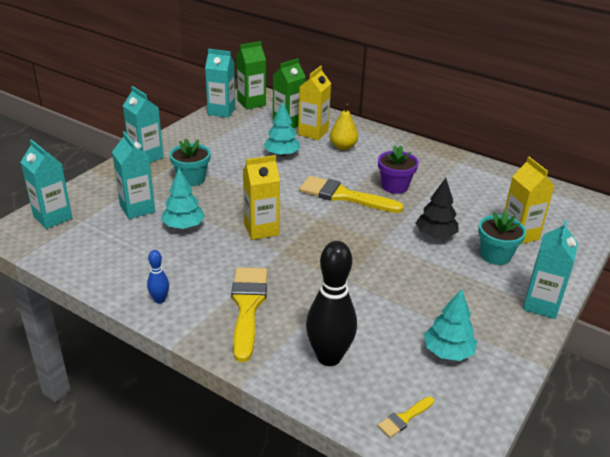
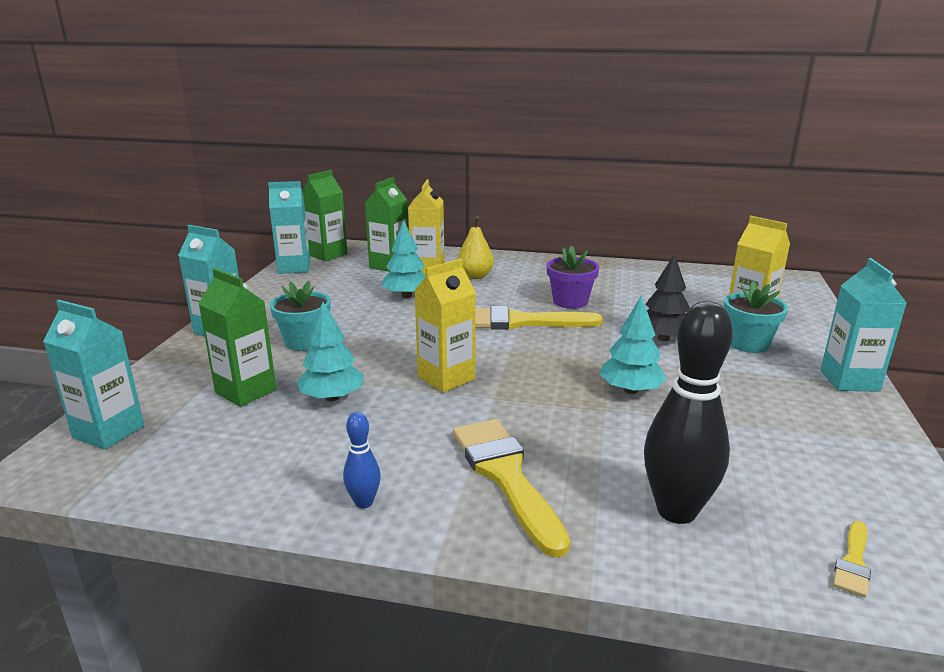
camera: 20 degrees left, 10 degrees down
(137, 208) = (246, 391): turquoise carton -> green carton
(448, 352) = (812, 460): turquoise tree -> turquoise tree (630, 390)

